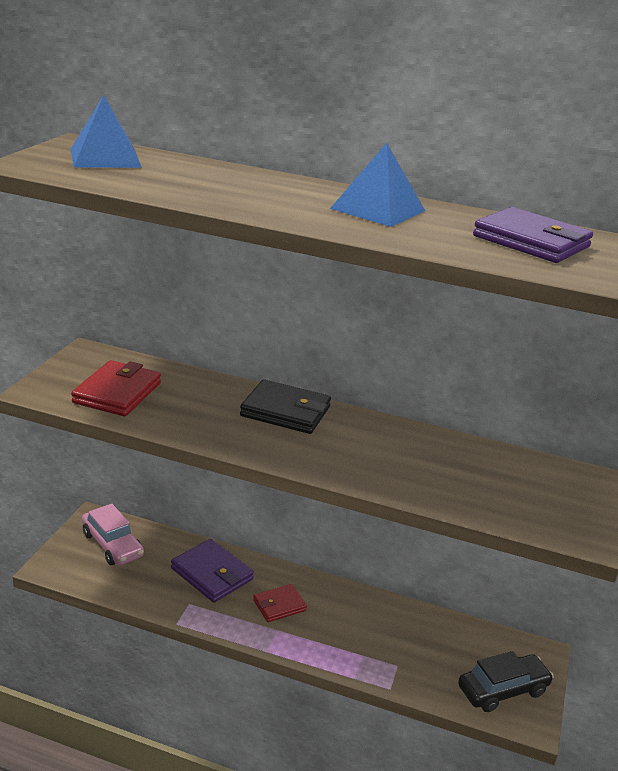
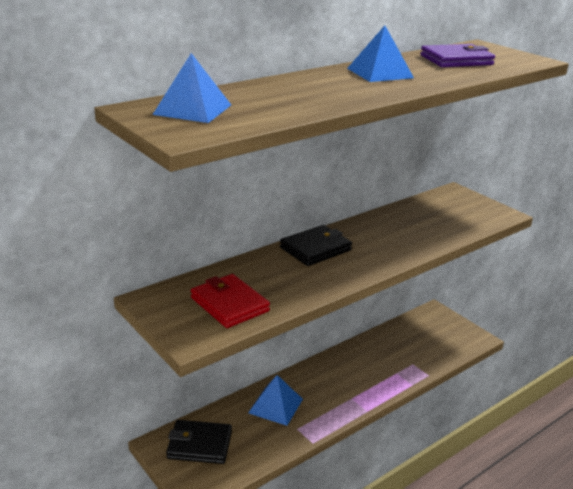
camera: 55 degrees left, 0 degrees up
(112, 545) = (199, 445): pink car -> black wallet
(212, 574) = (275, 406): purple wallet -> blue pyramid
(279, 605) = (330, 388): red wallet -> none
(503, 690) = (453, 336): black car -> none

